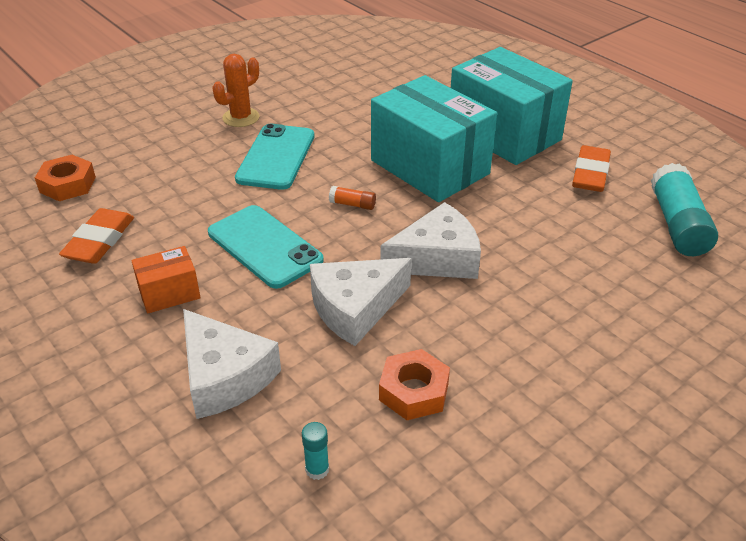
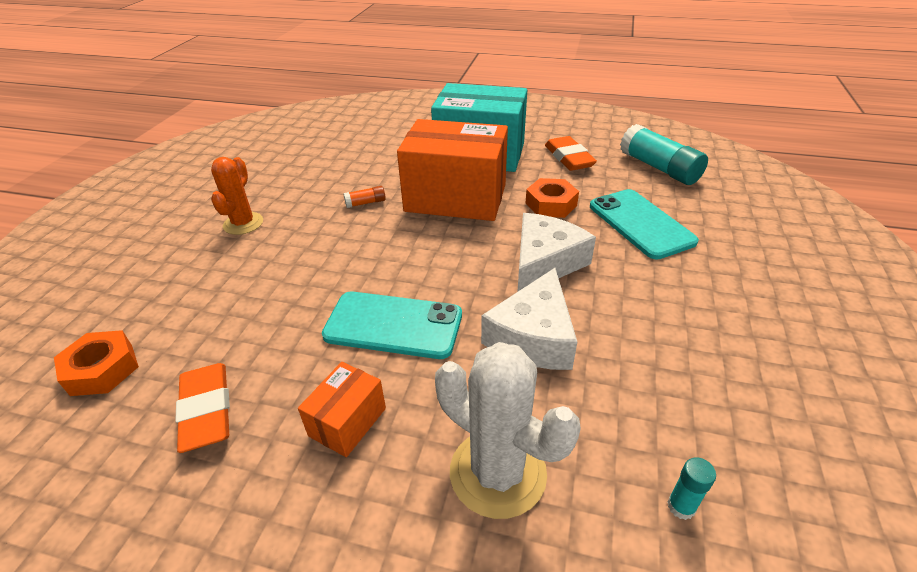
camera: 35 degrees left, 0 degrees up
(224, 376) = (498, 473): white cheese -> white cactus
(276, 157) = (316, 243): turquoise phone -> turquoise phone (640, 223)
(352, 204) = (429, 252): orange glue stick -> orange glue stick (365, 203)
(413, 391) = (660, 380): orange nut -> orange nut (551, 204)
(429, 167) = (455, 198): turquoise box -> orange box

